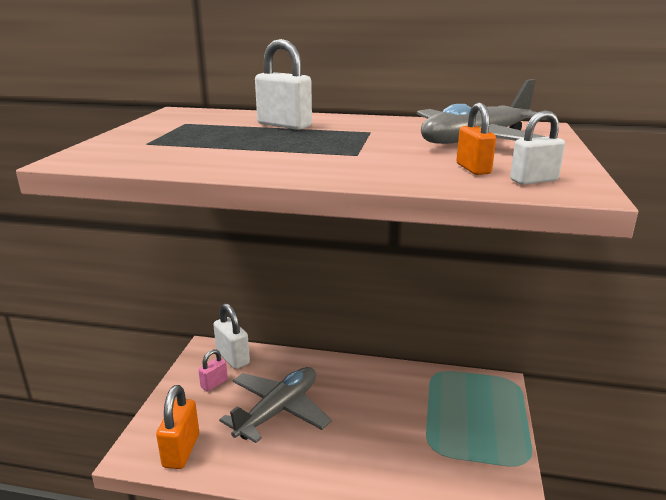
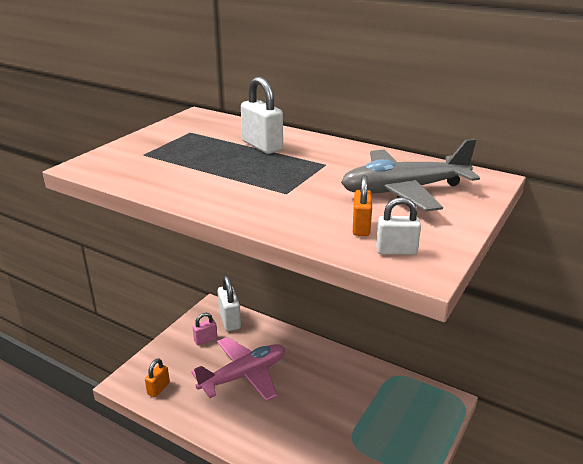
camera: 20 degrees right, 5 degrees up
(181, 450) = (158, 388): orange padlock -> orange padlock, size x0.61
(278, 411) = (244, 376): grey plane -> pink plane

